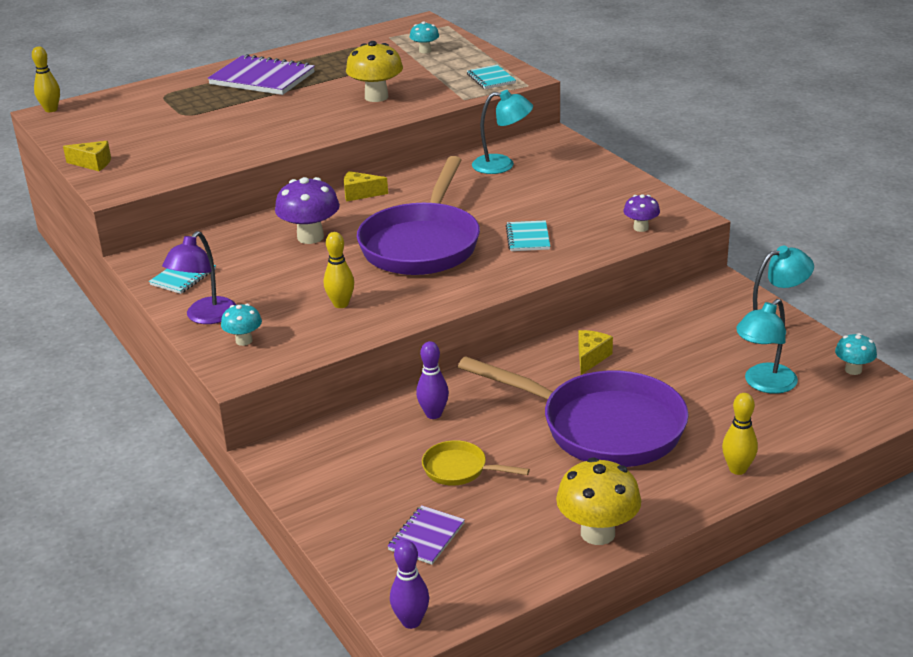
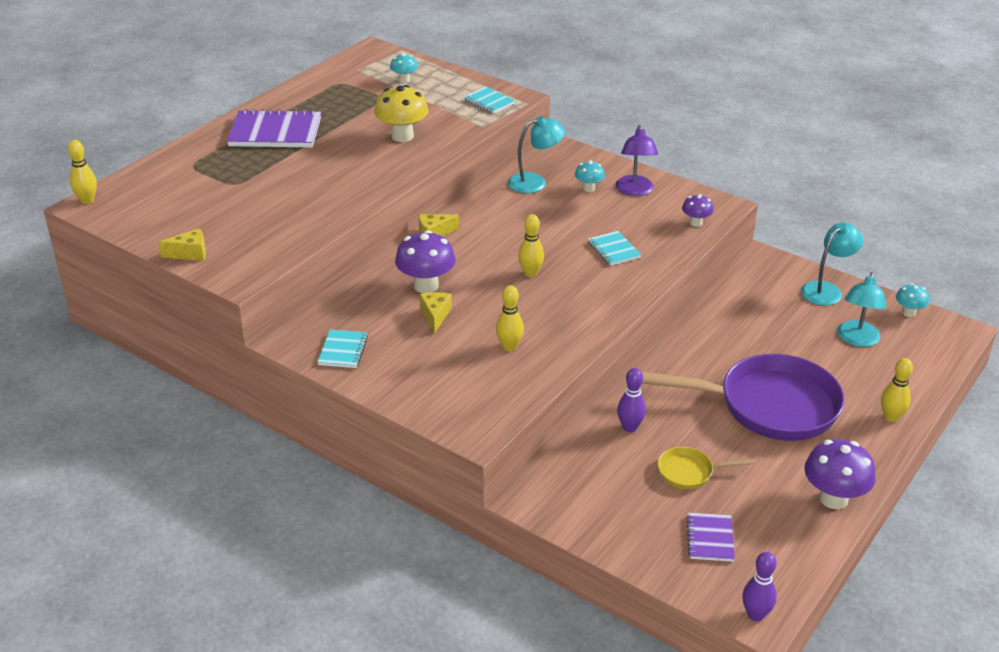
camera: 25 degrees left, 5 degrees up
(205, 317) = (399, 386): purple lamp -> purple lamp (635, 191)
(244, 341) = (454, 401): turquoise mushroom -> turquoise mushroom (588, 188)
(422, 244) = (530, 273): purple pan -> yellow bowling pin
(591, 358) = (713, 346): yellow cheese -> yellow cheese (435, 316)
(597, 533) = (833, 498): yellow mushroom -> purple mushroom

